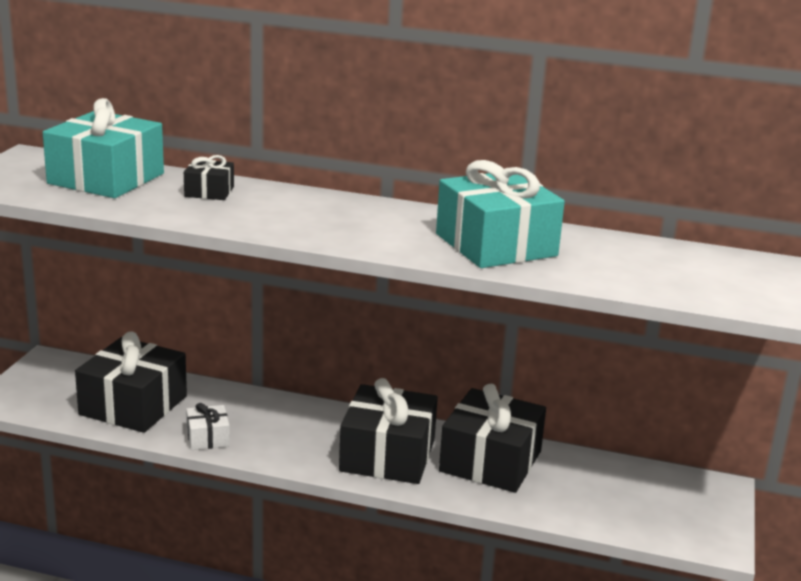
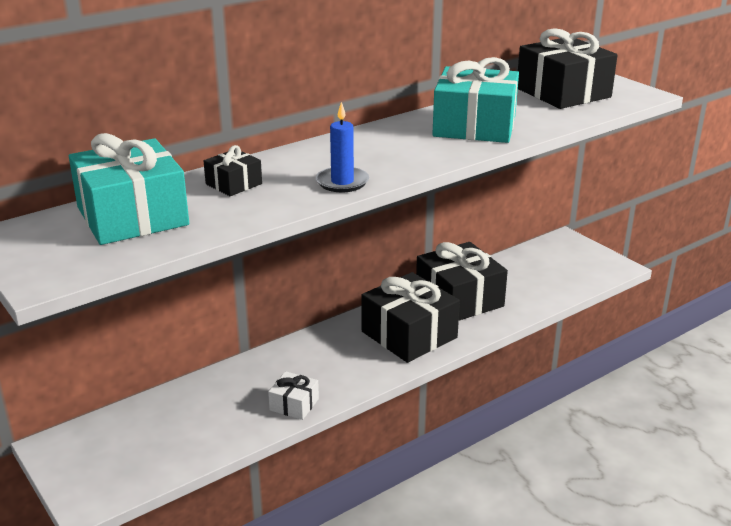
camera: 50 degrees left, 5 degrees up
(133, 405) = (197, 424): black gift -> black gift (563, 93)
(272, 225) = (342, 182): none -> blue candle

